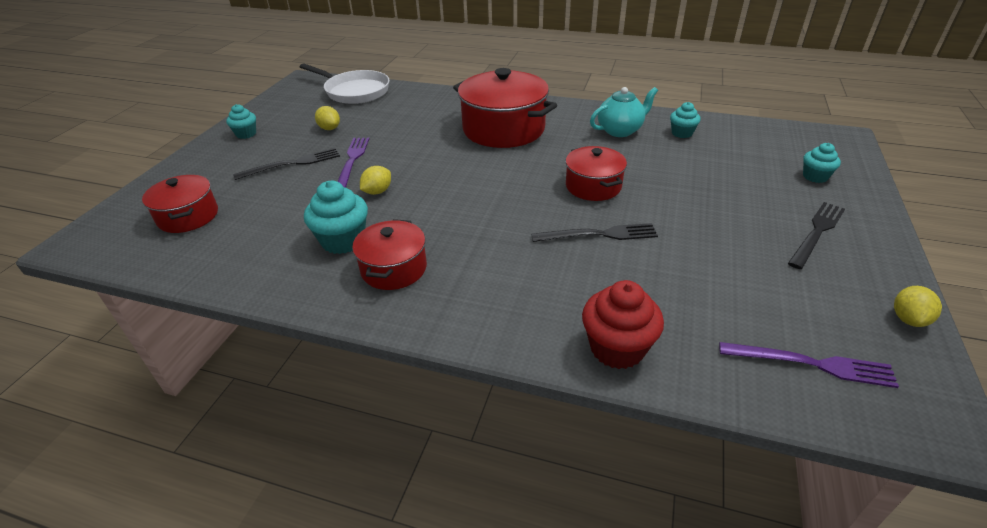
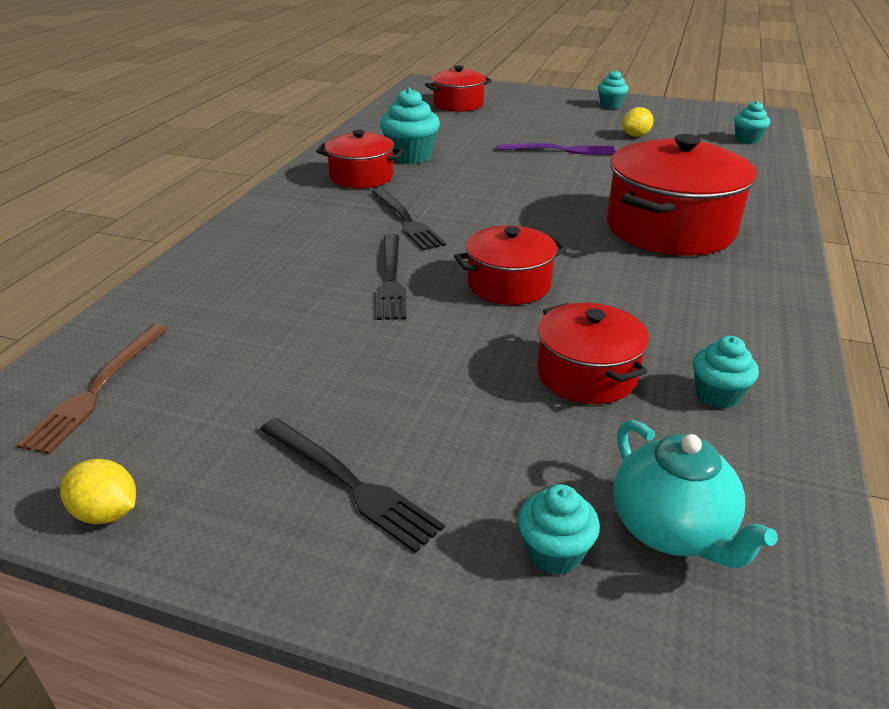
camera: 90 degrees right, 5 degrees down
(292, 164) = (550, 127): black fork -> black fork (406, 221)
(354, 91) = (747, 140): white pan -> turquoise cupcake
(377, 191) = (496, 164): yellow lemon -> none
(617, 348) = (199, 272): red cupcake -> none
(620, 130) = (703, 325): turquoise teapot -> turquoise teapot (672, 530)
(682, 164) = (587, 374): none -> red pot
(811, 364) = (98, 389): purple fork -> brown fork

